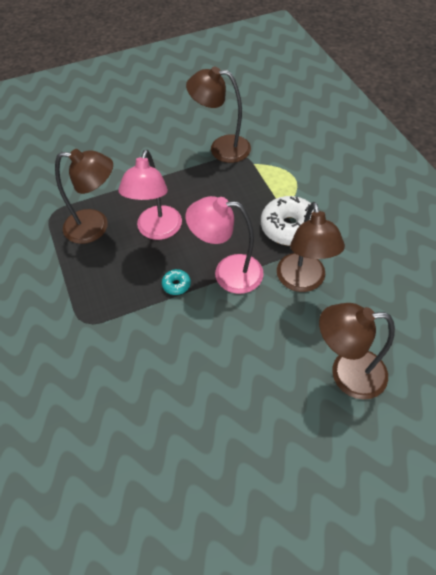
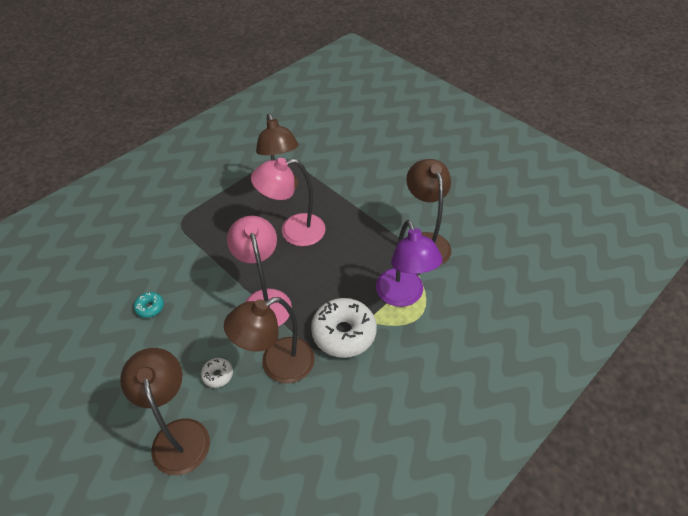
camera: 65 degrees right, 5 degrees down
(176, 285) = (238, 267): turquoise donut -> turquoise donut (150, 307)
(269, 179) = (403, 296): none -> purple lamp
(295, 329) = (218, 375): none -> white donut

